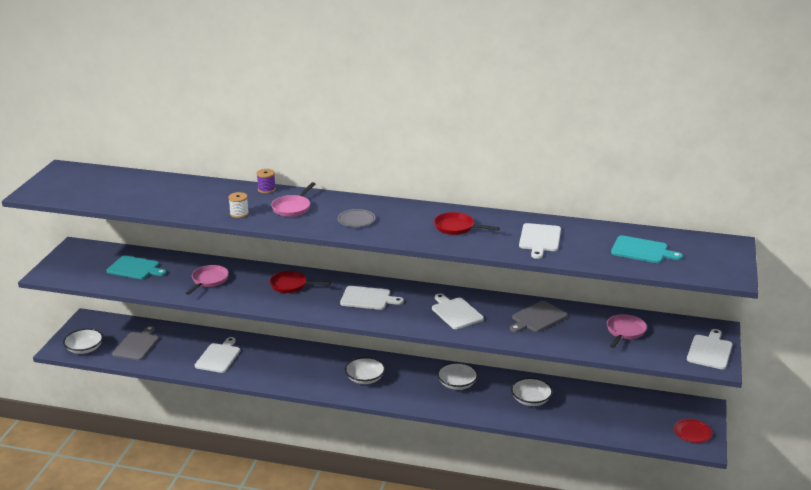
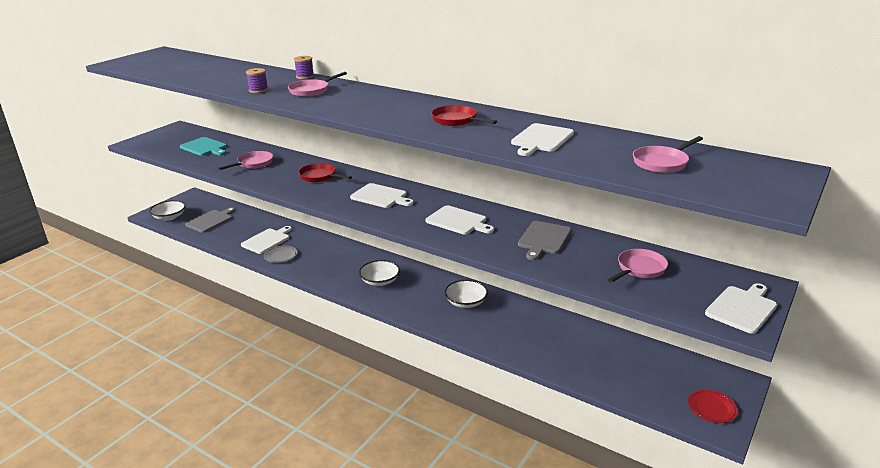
camera: 20 degrees right, 0 degrees up
(239, 214) = (258, 90): white spool -> purple spool
(356, 220) = (360, 105): grey plate -> grey plate (280, 256)
(455, 312) = (458, 221): white cutting board -> white cutting board turned 135 degrees clockwise
(531, 400) = (534, 333): white bowl -> none
(537, 318) = (544, 239): grey cutting board -> grey cutting board turned 45 degrees counterclockwise
(642, 250) = (662, 163): turquoise cutting board -> pink pan

